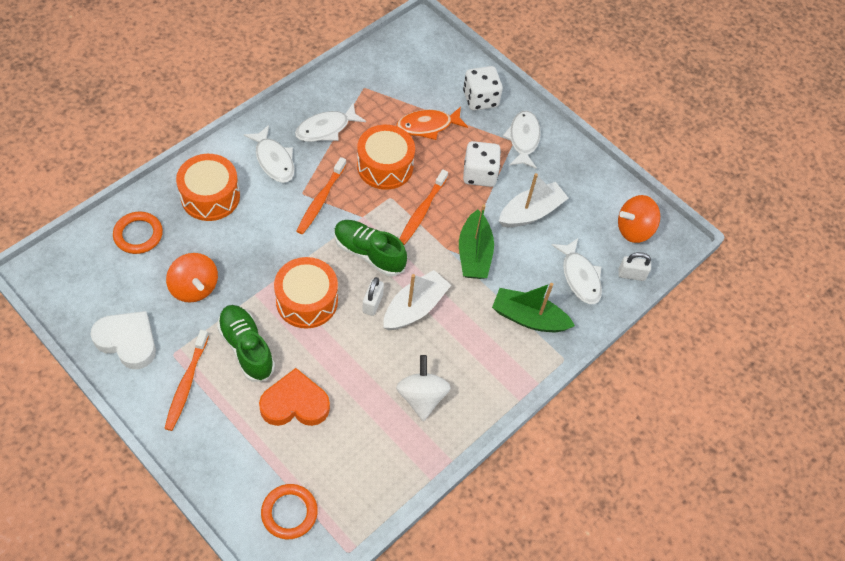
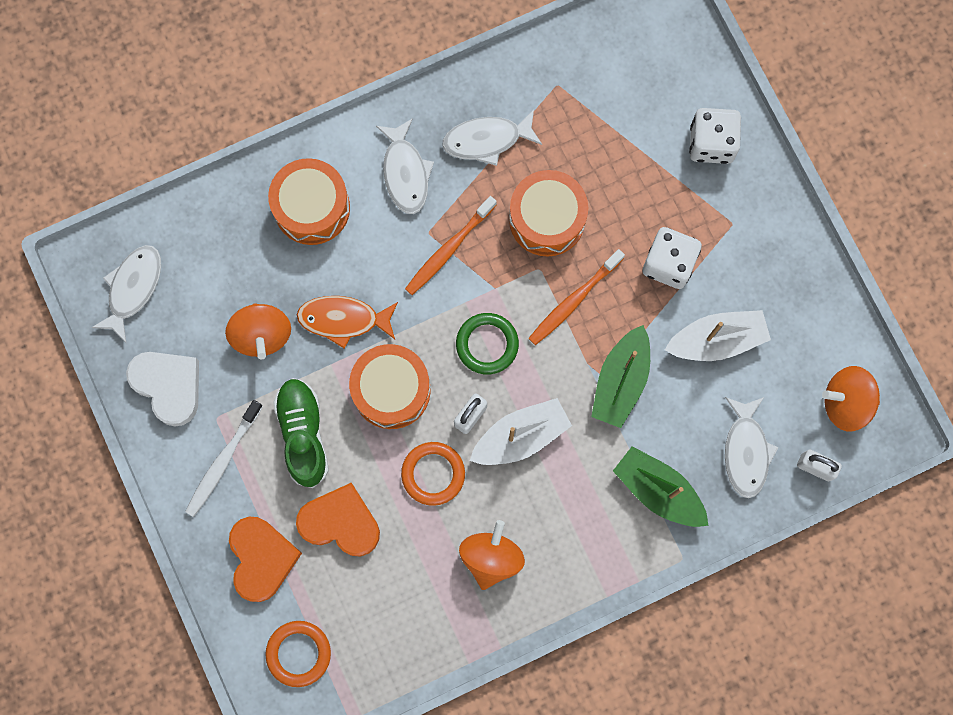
camera: 25 degrees right, 20 degrees up
(138, 235) = (212, 241): orange ring -> orange ring (433, 474)
(186, 384) = (222, 462): orange toothbrush -> white toothbrush
(238, 448) = (262, 558): none -> orange heart
(369, 253) = (487, 344): green shoe -> green ring
(421, 397) = (491, 557): white spinning top -> orange spinning top
(427, 126) = (624, 169): orange fish -> orange fish (343, 320)
(523, 139) = (748, 223): white fish -> white fish (133, 288)

